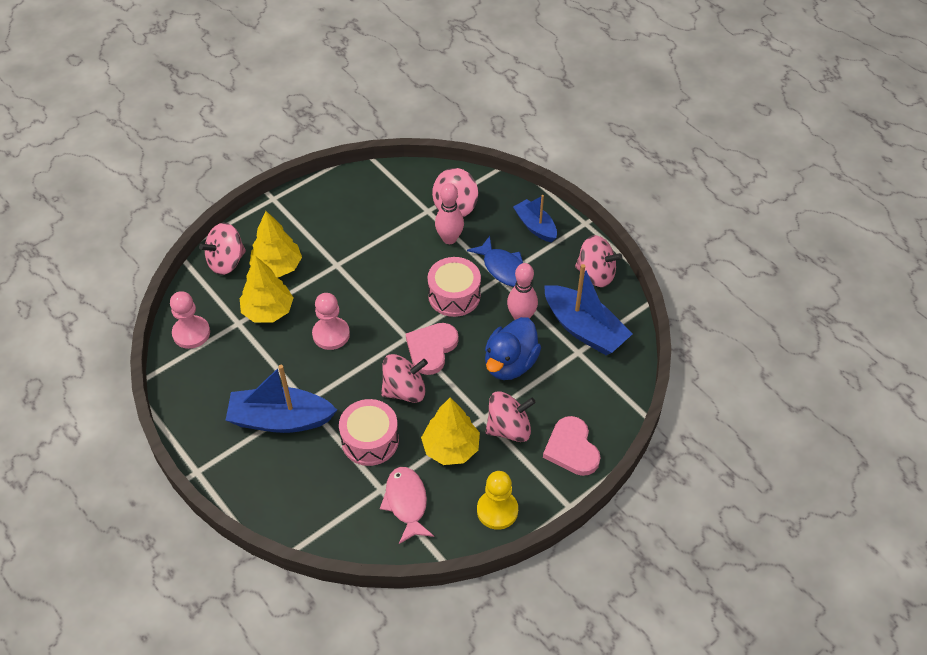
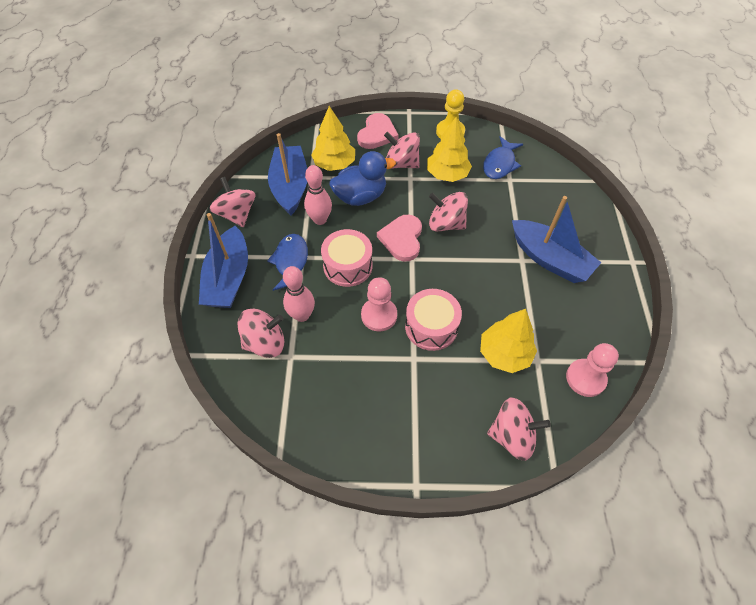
camera: 140 degrees left, 5 degrees up
(277, 267) = (467, 394): yellow tree -> yellow tree (334, 164)
(331, 334) = (466, 298): pink pawn -> pink pawn (379, 315)
(370, 440) = (495, 209): pink drum -> pink drum (431, 326)
(406, 503) = (500, 164): pink fish -> blue fish
(431, 349) = (402, 239): pink heart -> pink heart turned 120 degrees clockwise
(535, 226) = (229, 278): blue boat -> blue boat, size x1.64

